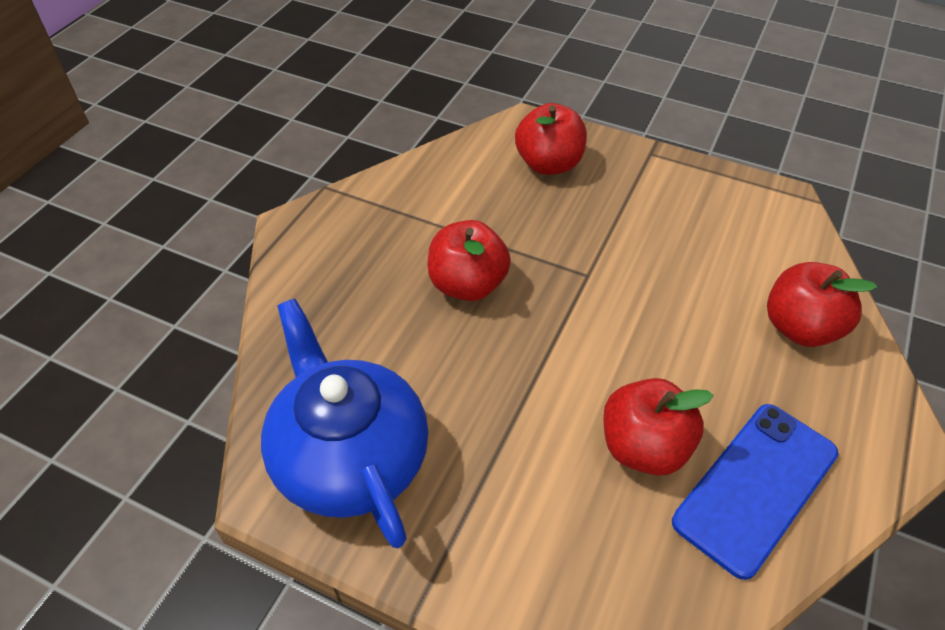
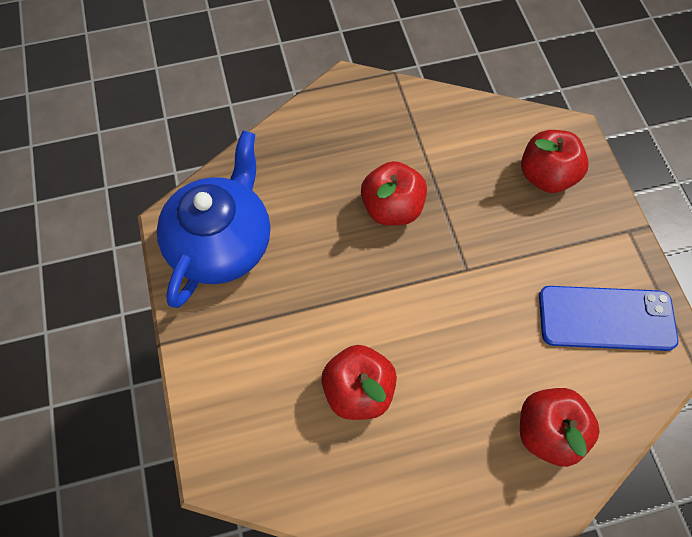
camera: 50 degrees right, 15 degrees up
(756, 487) = (385, 474): blue phone -> blue phone (606, 318)

